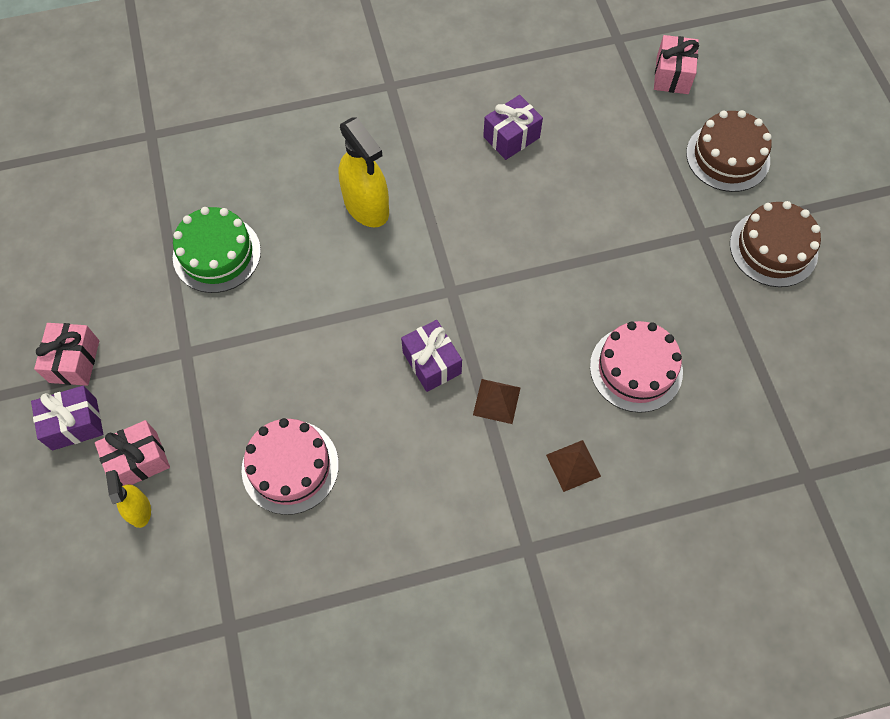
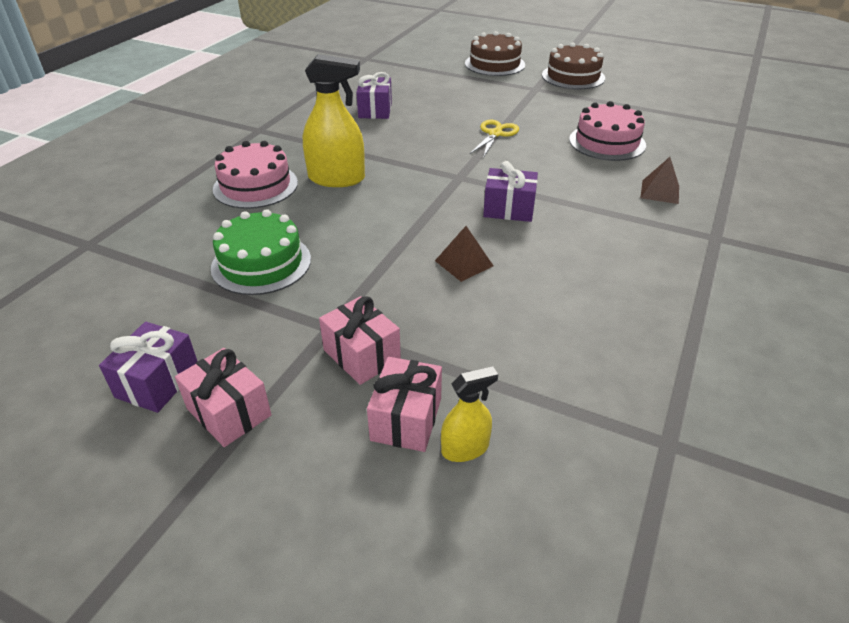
camera: 50 degrees left, 25 degrees down
(74, 424) = (302, 451): purple gift -> purple gift (158, 382)
(139, 510) = (465, 448): yellow spray bottle -> yellow spray bottle turned 135 degrees clockwise
(290, 467) = (524, 319): pink cake -> pink cake (255, 186)
(496, 401) = (574, 198): brown pyramid -> brown pyramid (464, 263)
(560, 265) = (495, 134): none -> yellow scissors
(672, 75) = (417, 56): pink gift -> pink gift (361, 355)

